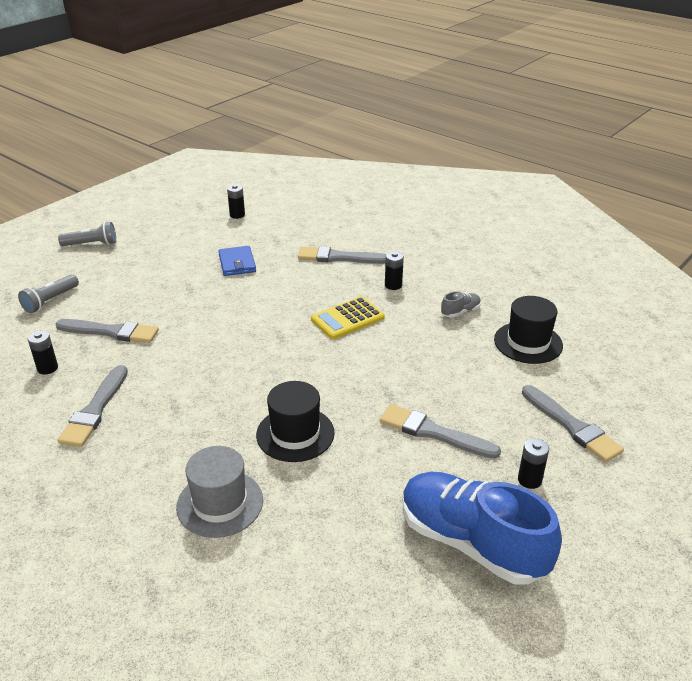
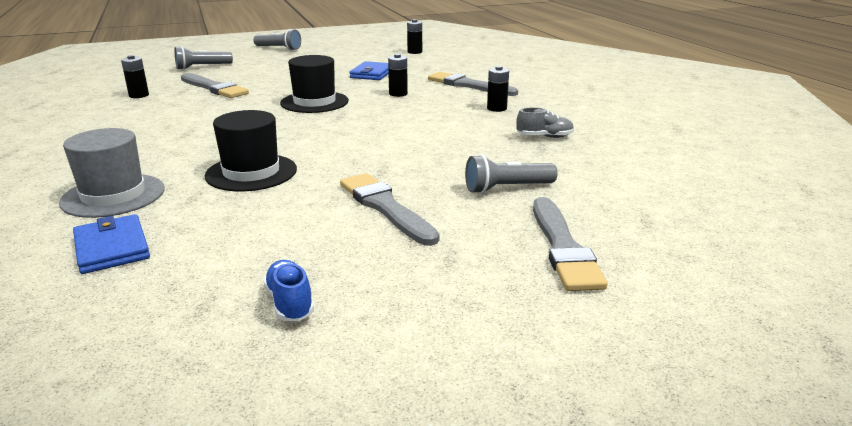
camera: 30 degrees right, 10 degrees down
(95, 410) = (128, 121): grey brush -> none
(296, 553) = (112, 248): none -> blue wallet
(347, 319) = (418, 118): yellow calculator -> none
(471, 542) = (290, 303): blue shoe -> blue shoe, size x0.40
(489, 381) = (507, 188): none -> grey flashlight
(528, 342) = (596, 172): black hat -> black hat (314, 102)
(529, 480) = (441, 275): black battery -> black battery (398, 94)

